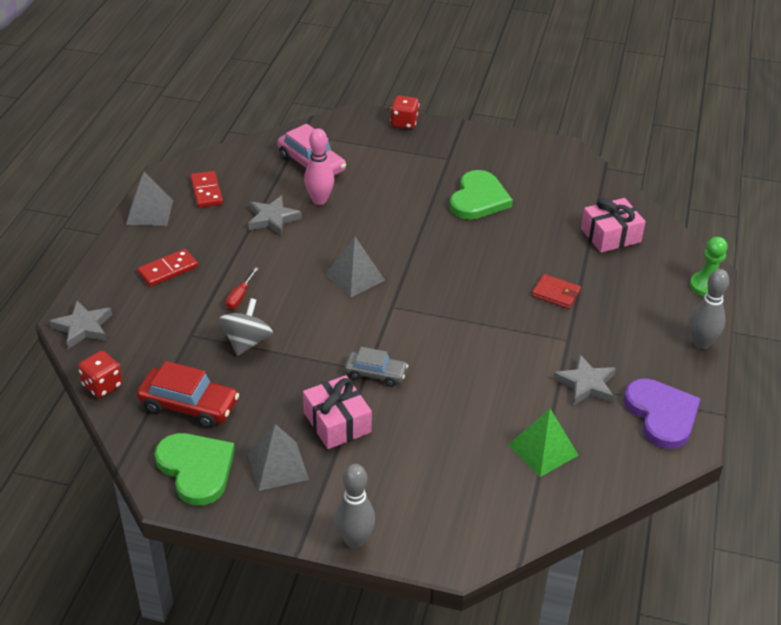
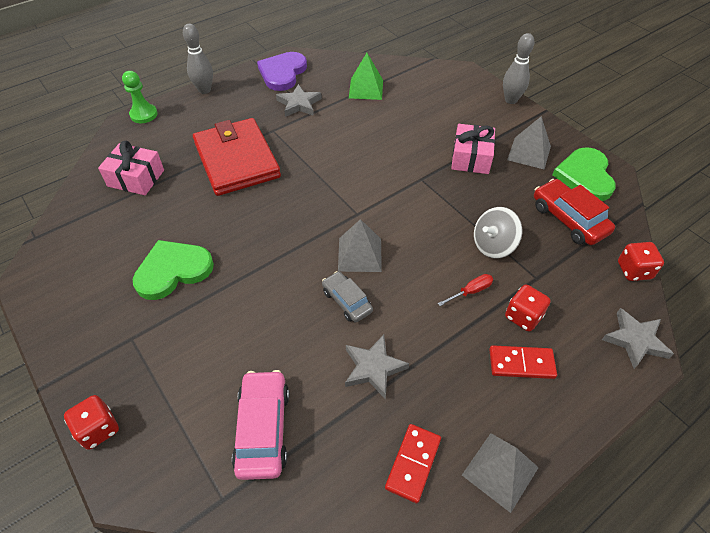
camera: 140 degrees left, 10 degrees up
(185, 300) = (523, 316): none -> red dice
(319, 200) = (307, 363): pink bowling pin -> none
(376, 373) = (418, 173): grey car -> grey car (347, 301)
(556, 293) = (236, 160): red wallet -> red wallet, size x2.45

